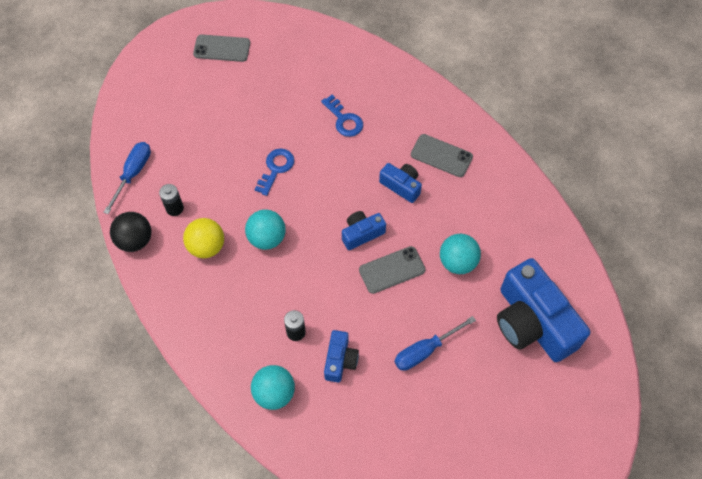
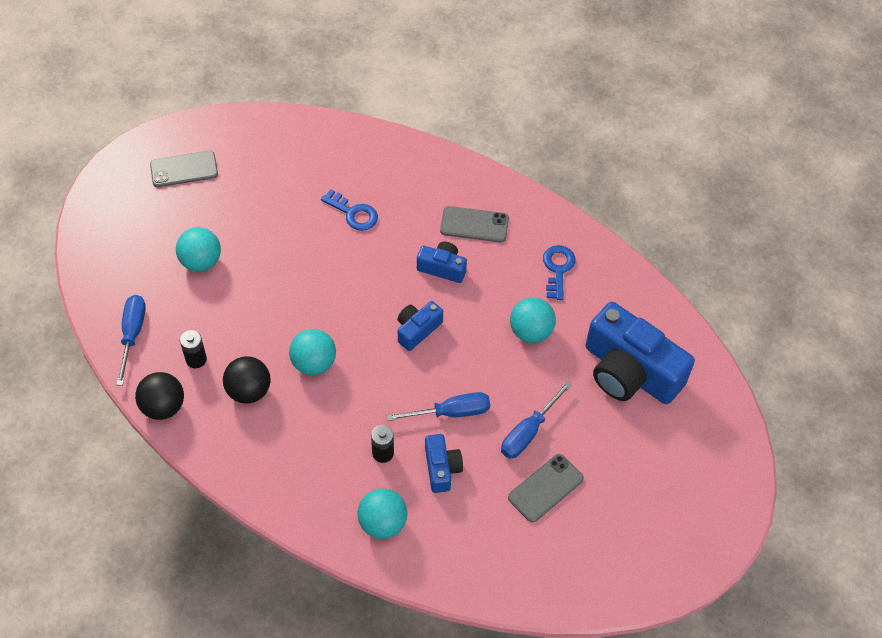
camera: 20 degrees left, 5 degrees down
(206, 247) = (249, 391): yellow ball -> black ball
(208, 128) = (201, 261): none -> turquoise ball
(276, 168) = (296, 286): blue key -> blue key (558, 269)
(365, 314) = (451, 412): none -> blue screwdriver
(392, 270) = (463, 359): grey phone -> grey phone (545, 488)

